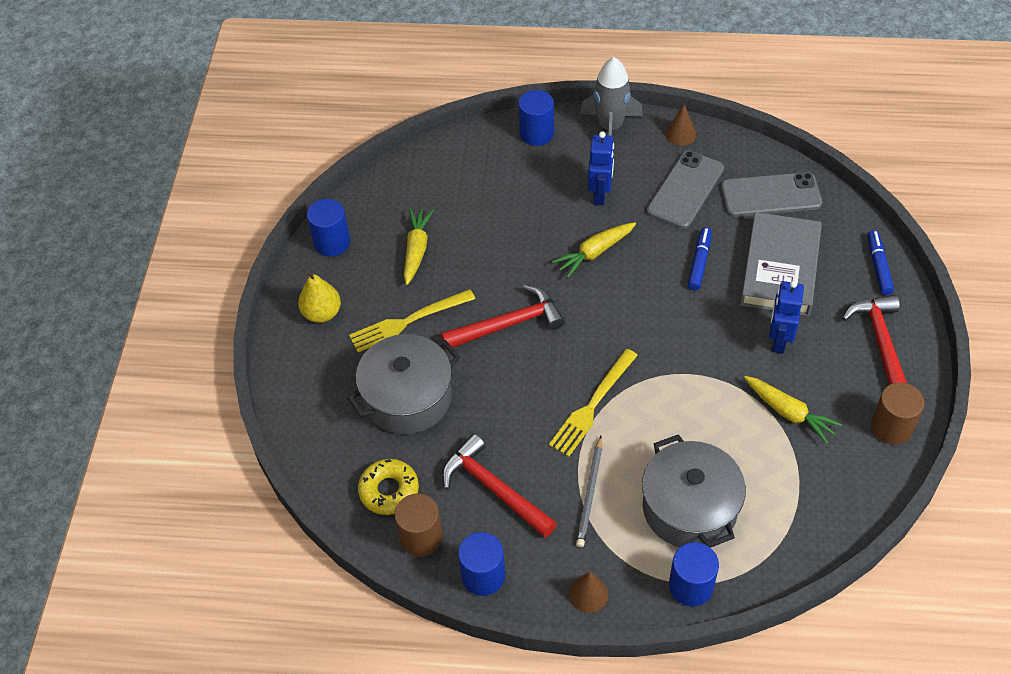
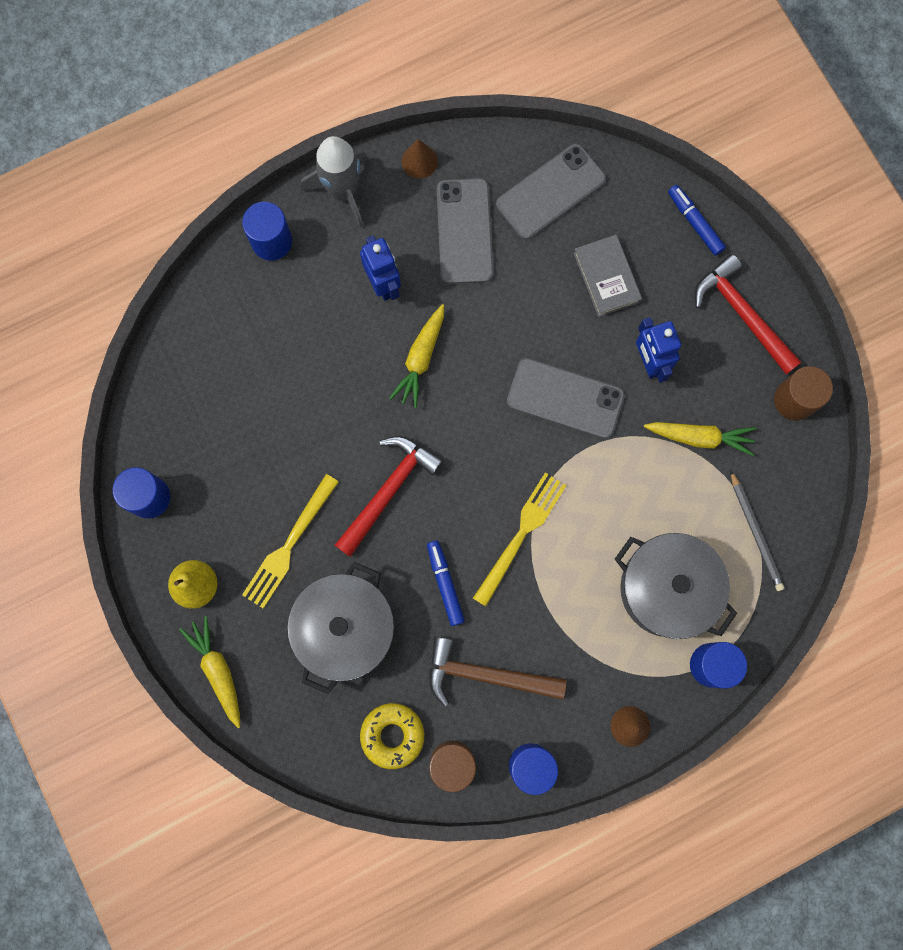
camera: 35 degrees left, 25 degrees up
(416, 249) = (242, 456): yellow carrot -> yellow carrot (217, 670)
(494, 489) = (486, 675): red hammer -> brown hammer
(590, 494) = (574, 627): grey pencil -> grey pencil (755, 533)
(592, 405) = (521, 534): yellow fork -> yellow fork turned 150 degrees counterclockwise
(692, 331) = (565, 398): none -> grey phone
(699, 262) = (527, 313): blue marker -> blue marker (445, 583)
(780, 269) = (606, 277): grey book -> grey book, size x0.61

